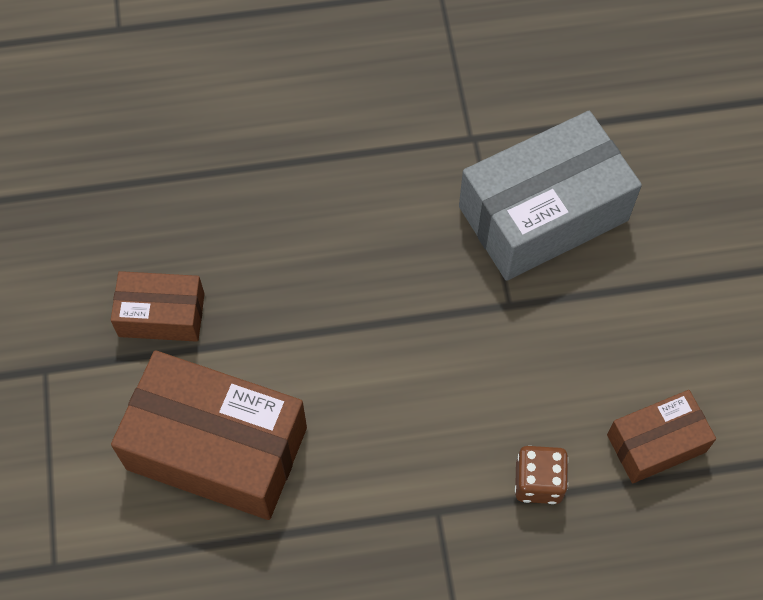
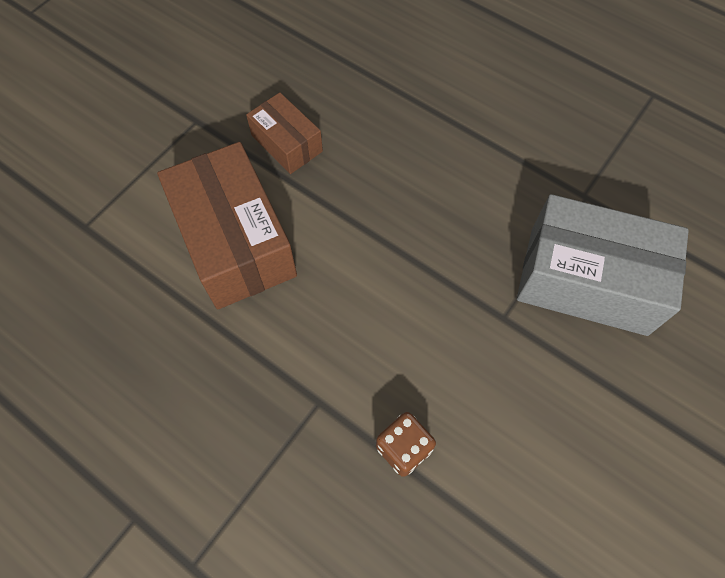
camera: 45 degrees right, 0 degrees up
(656, 443) = (514, 504): brown box -> none

